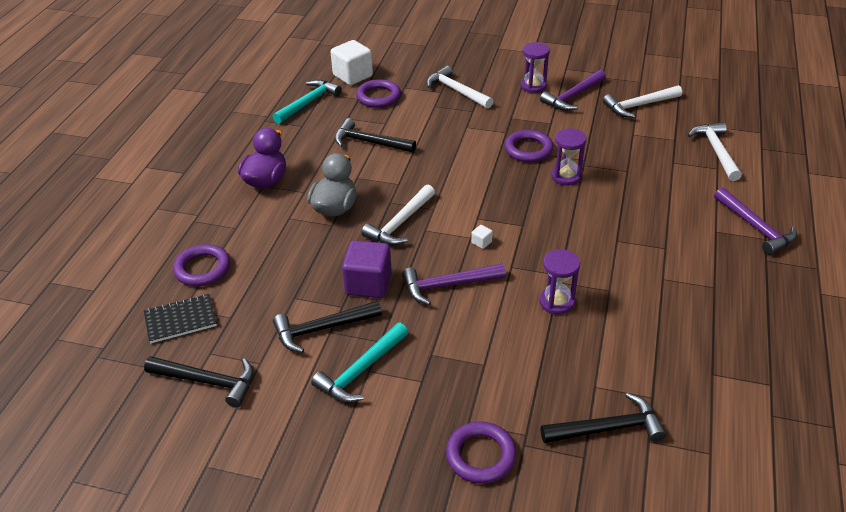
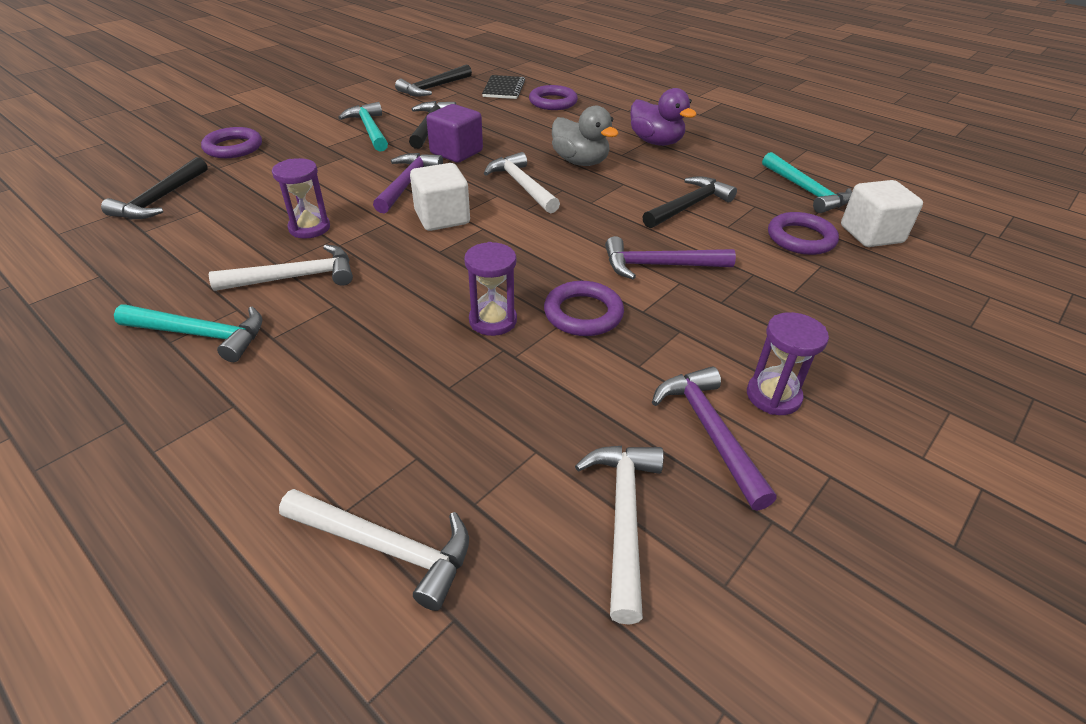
camera: 115 degrees right, 0 degrees up
(456, 91) = (790, 306): white hammer -> white hammer (295, 277)
(481, 242) = (442, 218): white cube -> white cube, size x2.47
(695, 277) = (201, 334): none -> turquoise hammer
(755, 227) = (181, 456): purple hammer -> purple hammer (659, 265)

